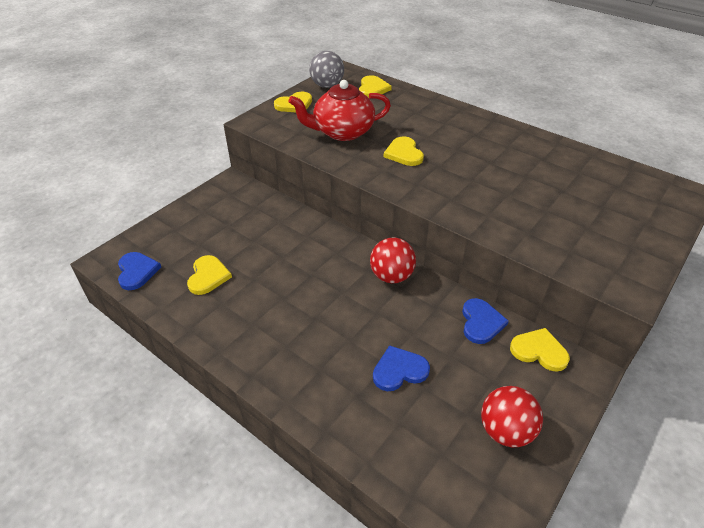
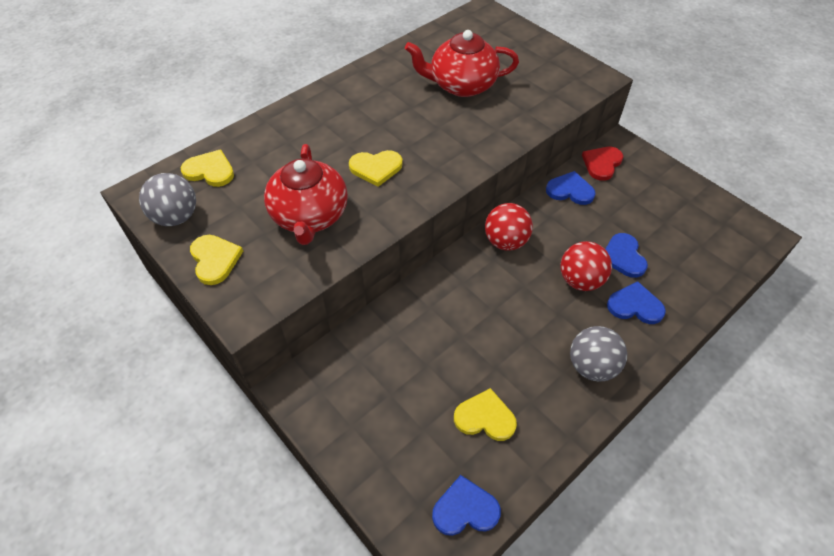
camera: 80 degrees left, 10 degrees up
(259, 343) = (592, 366): none -> grey ball
(335, 379) = (635, 305): none -> blue heart
(505, 430) = (678, 203): red ball -> red ball (580, 280)
(539, 351) = (602, 163): yellow heart -> red heart
(541, 188) = (461, 85): none -> red teapot

